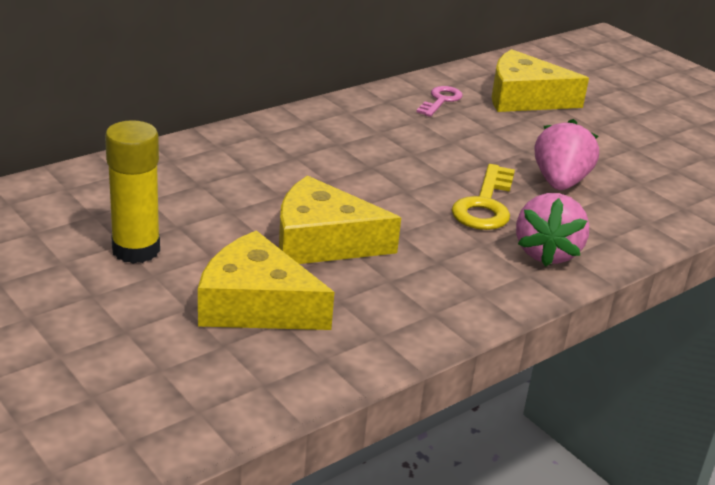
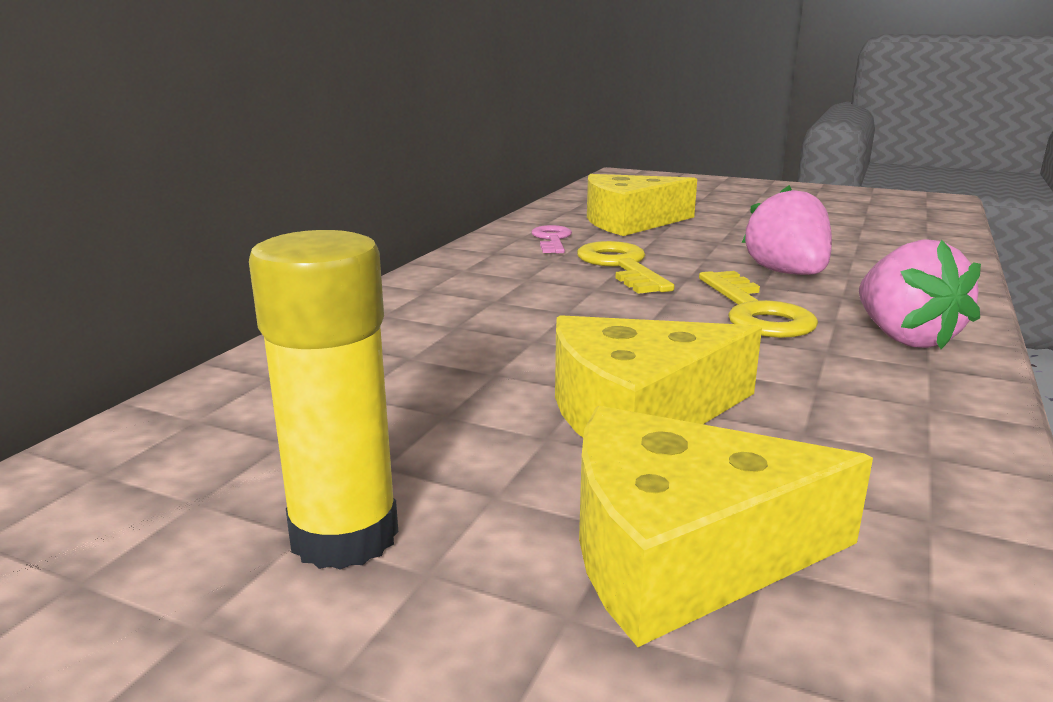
camera: 25 degrees left, 10 degrees down
(454, 140) = (620, 266): none -> yellow key

